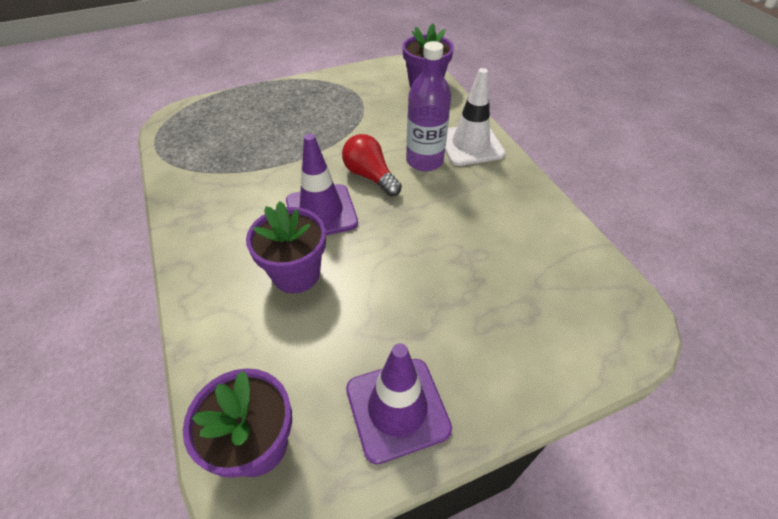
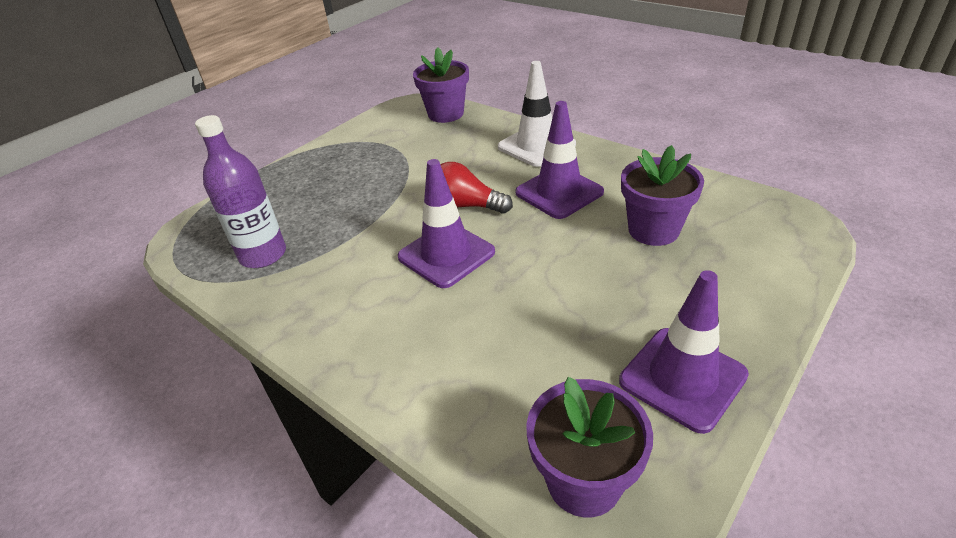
camera: 25 degrees left, 10 degrees down
(296, 274) = (474, 317): purple flower pot -> purple flower pot (653, 230)
(424, 161) = (506, 173): purple bottle -> purple bottle (263, 255)
(450, 197) = (559, 192): none -> purple traffic cone

